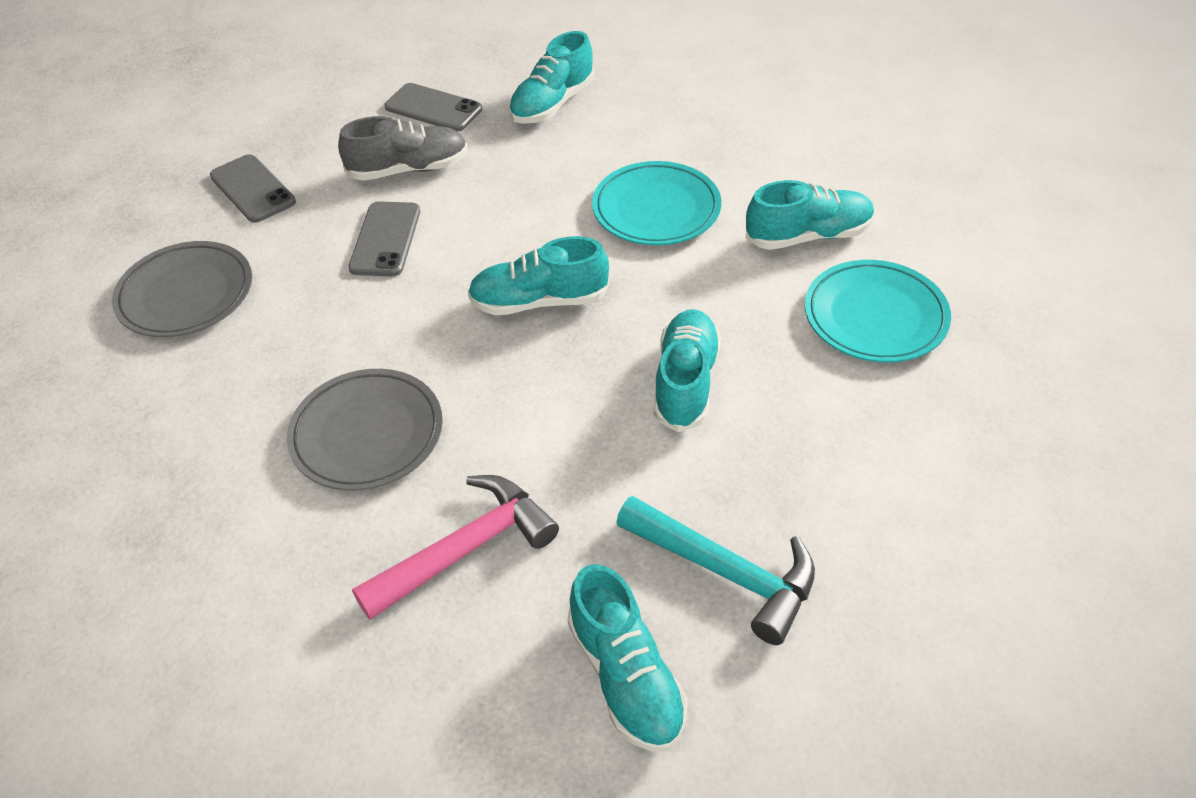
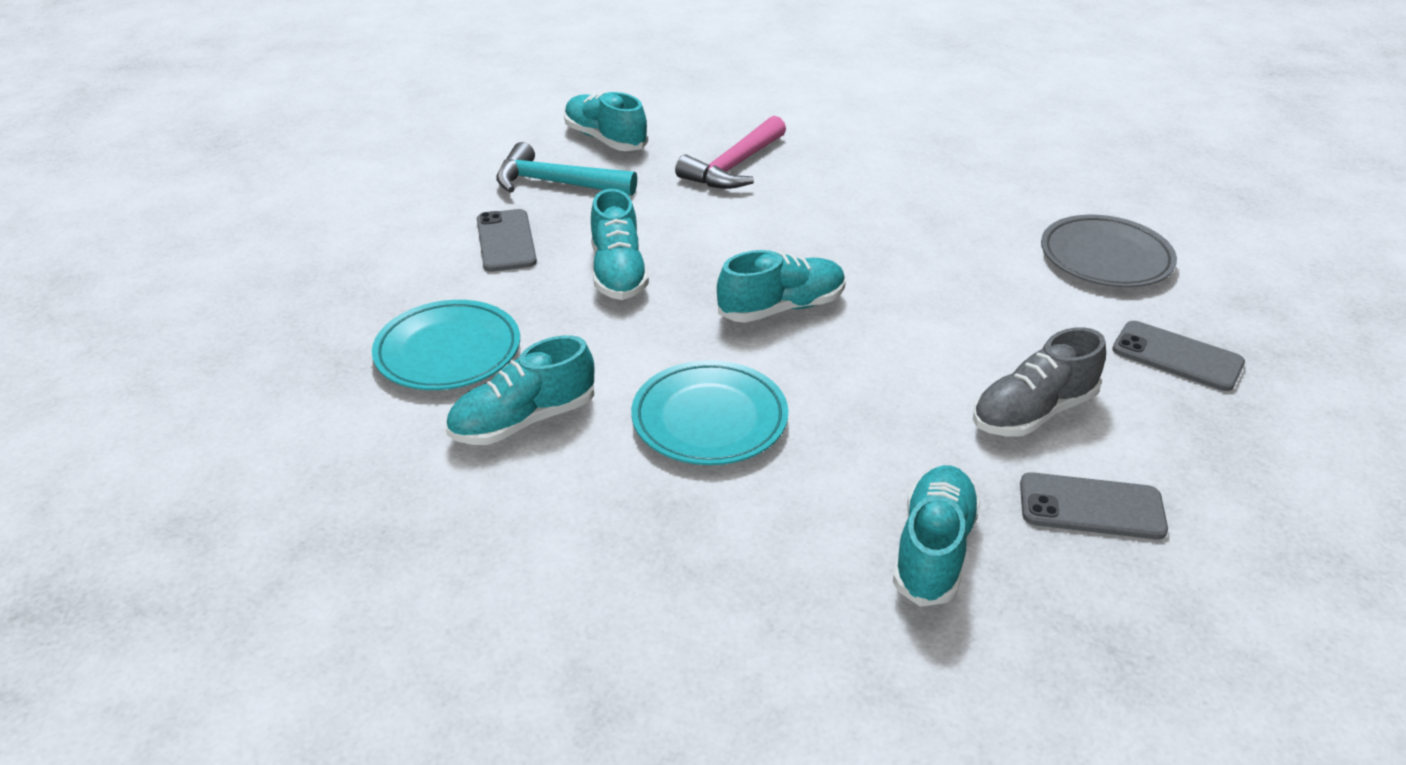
camera: 160 degrees right, 10 degrees down
(367, 434) = (851, 204): grey plate -> none
(385, 239) = (979, 333): grey phone -> grey phone (506, 241)

